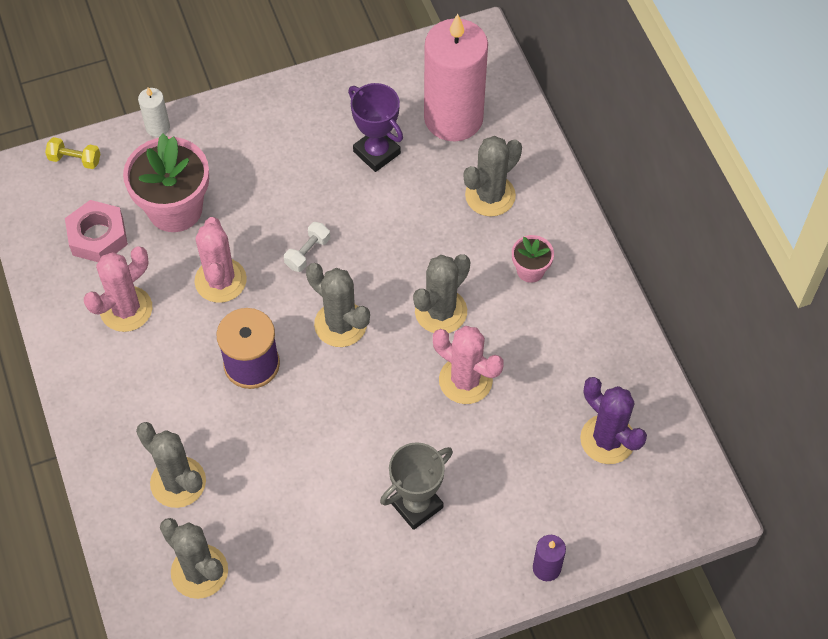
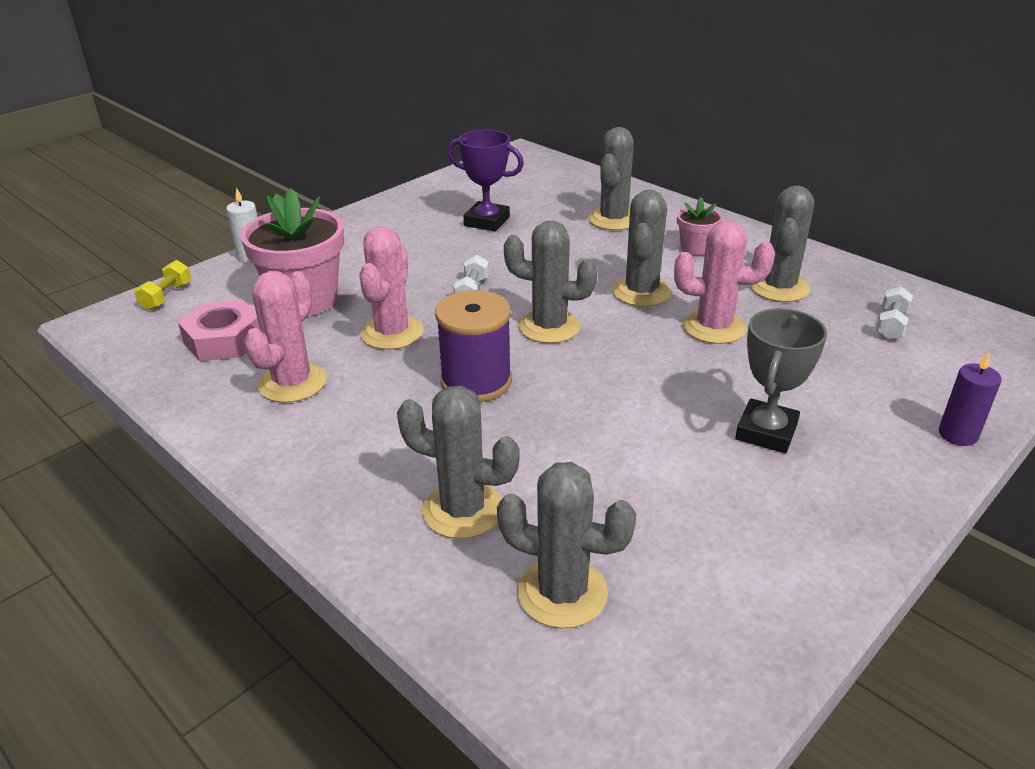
camera: 25 degrees left, 25 degrees down
(75, 159) = (166, 296): yellow dumbbell -> yellow dumbbell turned 60 degrees counterclockwise
(220, 280) = (392, 333): pink cactus -> pink cactus turned 45 degrees clockwise
(453, 118) = (538, 190): pink candle -> none
(557, 355) = (779, 287): none -> grey cactus
(607, 439) = (891, 325): purple cactus -> white dumbbell

